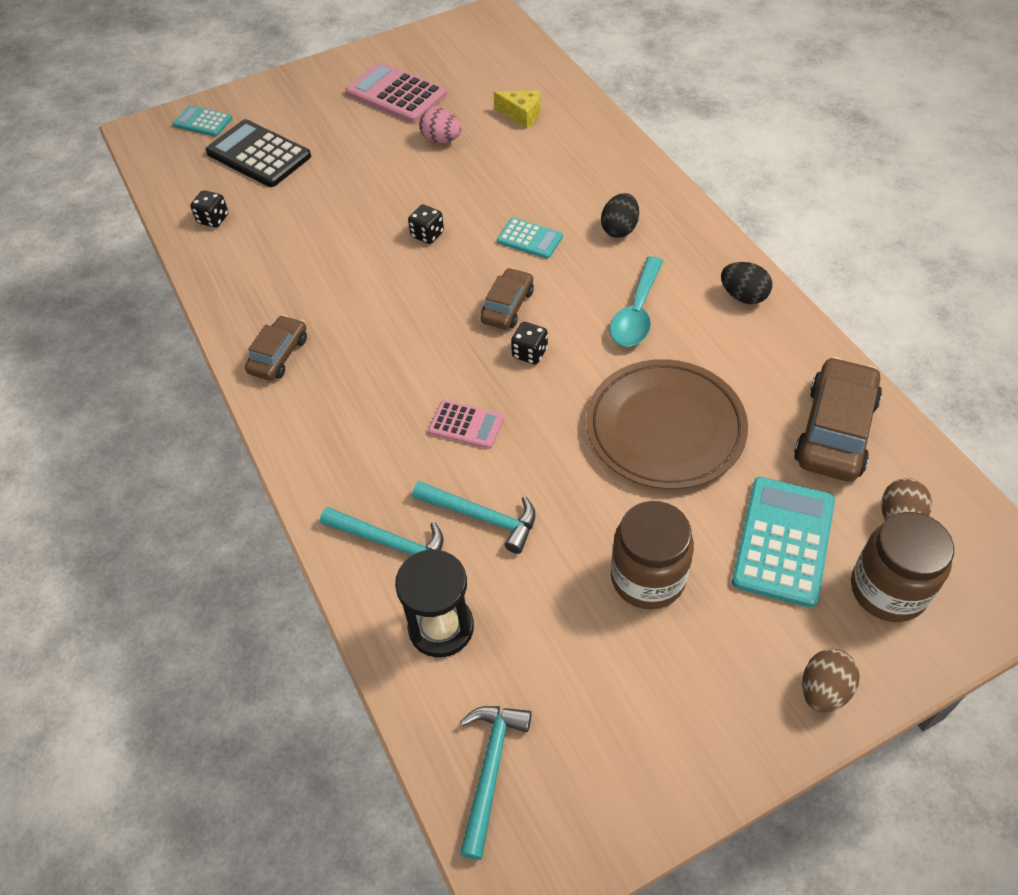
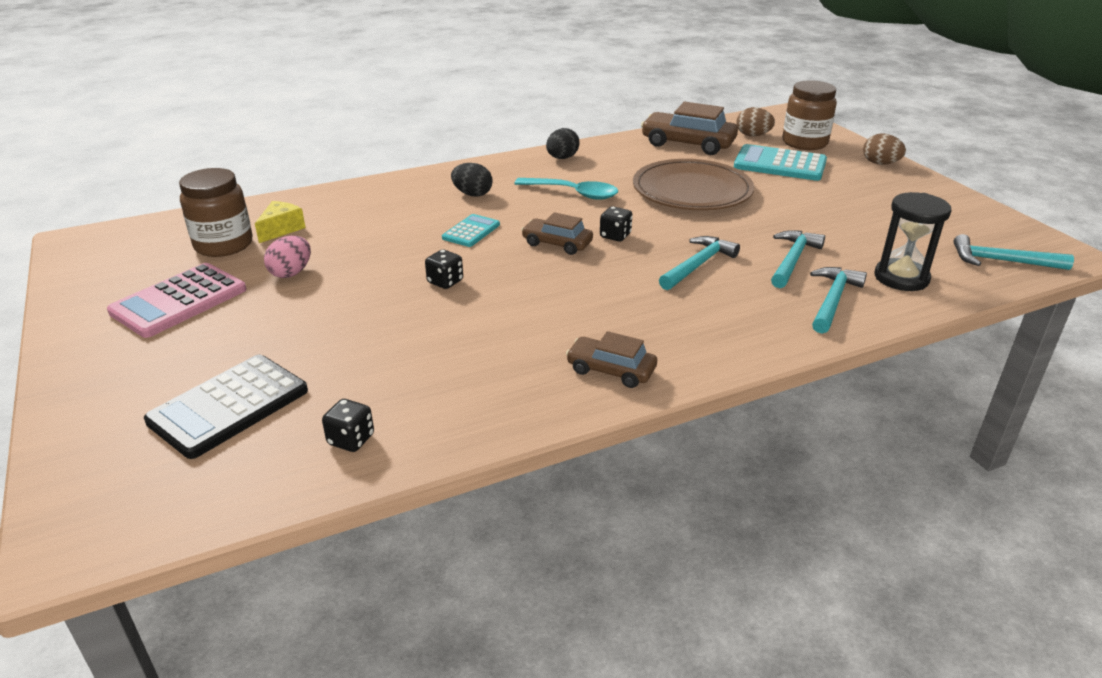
camera: 90 degrees left, 20 degrees down
(203, 122) = (102, 470): turquoise calculator -> none
(466, 425) = (698, 265): pink calculator -> turquoise hammer
(647, 578) = (824, 204): brown jar -> brown jar (223, 245)

